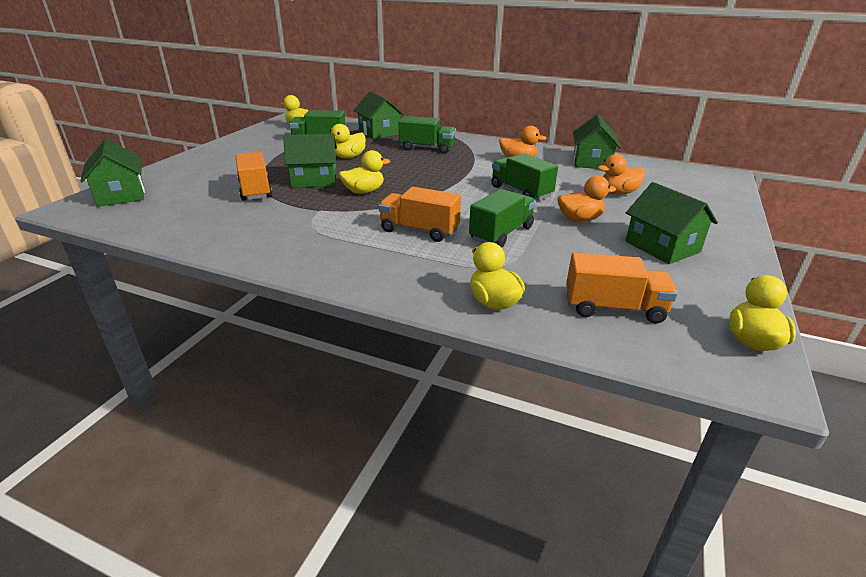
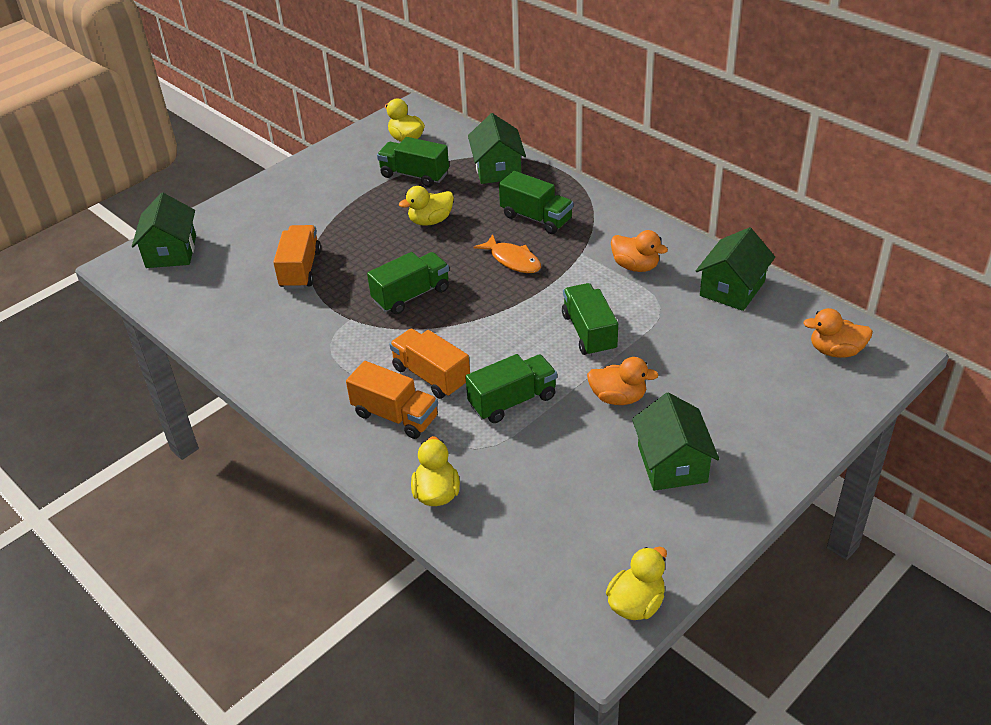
camera: 25 degrees right, 10 degrees up
(314, 180) = (369, 262): green house -> none
(364, 191) = (411, 295): yellow duck -> green truck
(428, 167) = (513, 260): none -> orange fish
(614, 308) = (541, 531): orange truck -> orange truck (395, 416)
(618, 193) = (708, 360): orange duck -> orange duck (835, 351)

